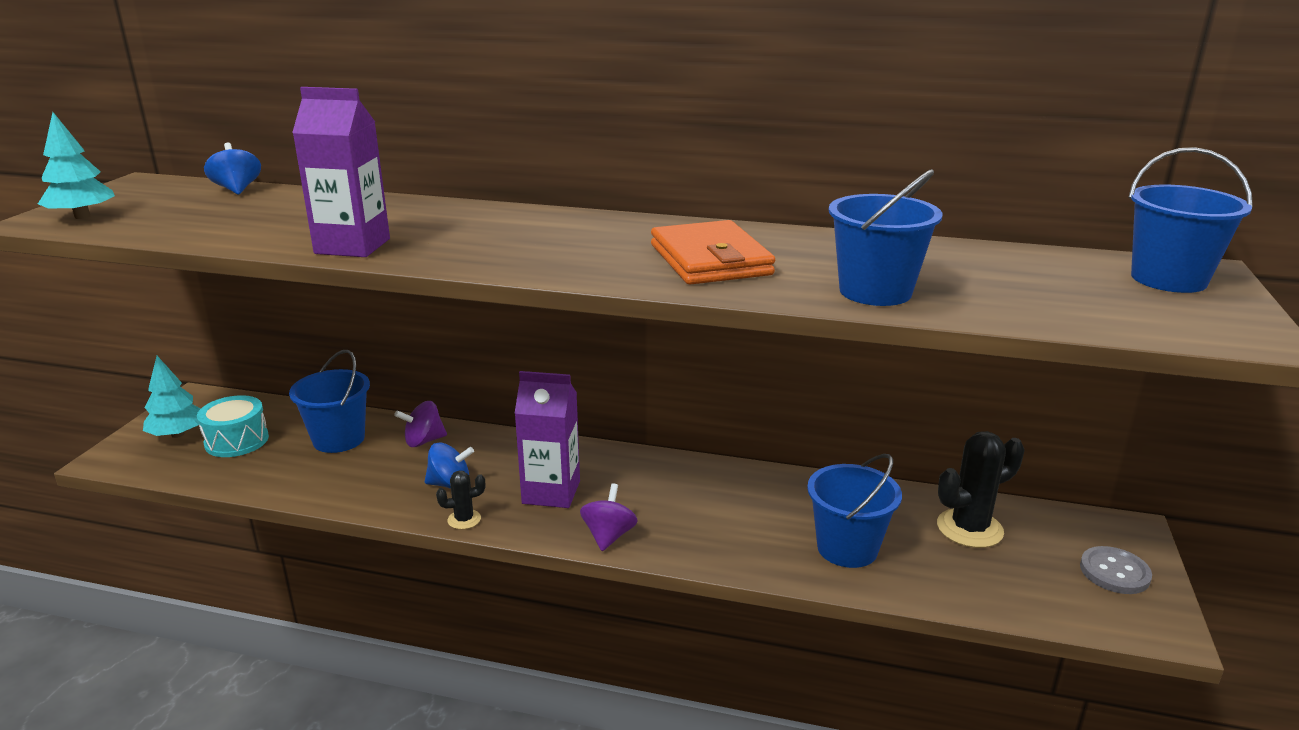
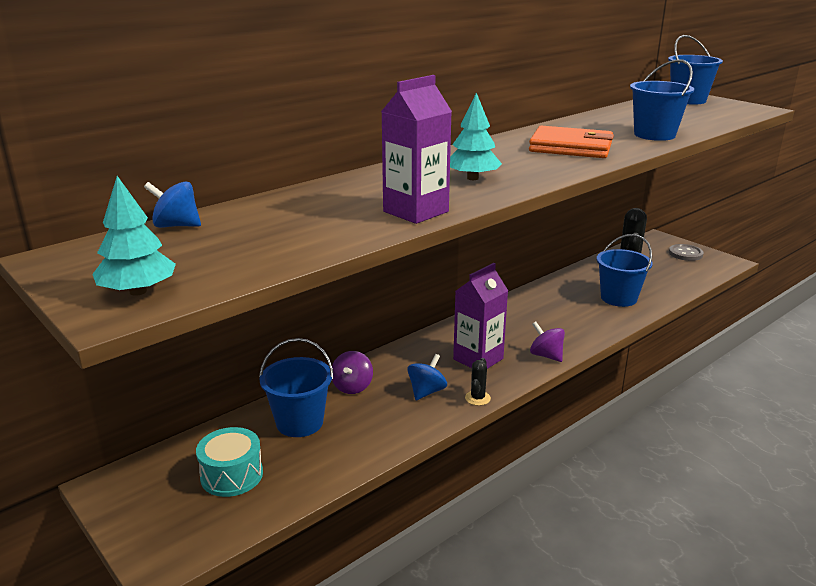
camera: 55 degrees left, 0 degrees up
(177, 434) = (170, 508): turquoise tree -> turquoise tree (472, 178)

